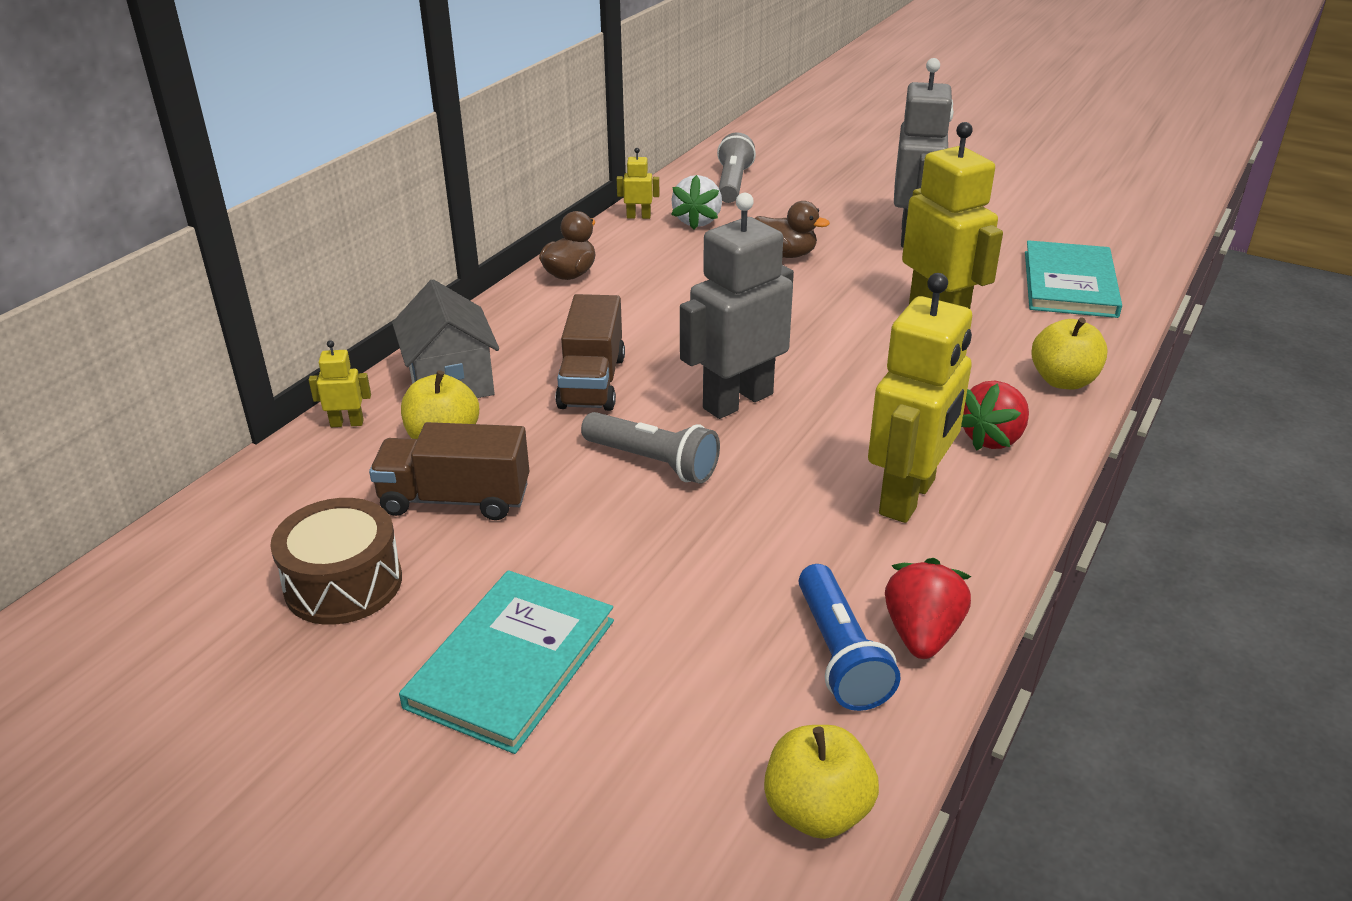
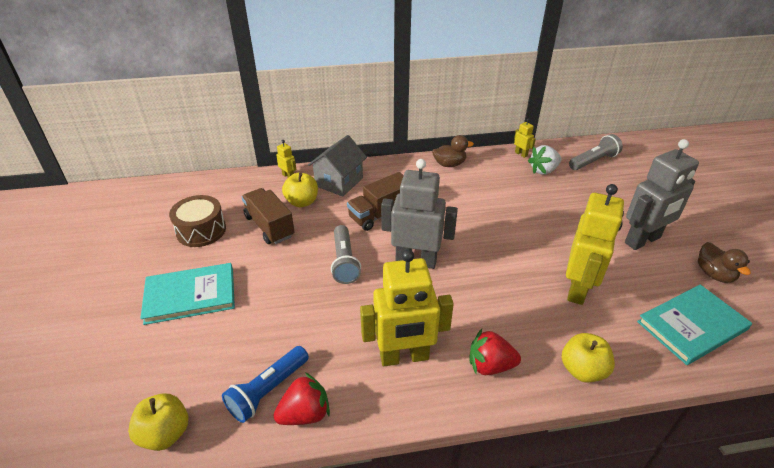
camera: 50 degrees right, 5 degrees up
(786, 254) = (556, 210): brown duck -> brown duck (714, 274)

